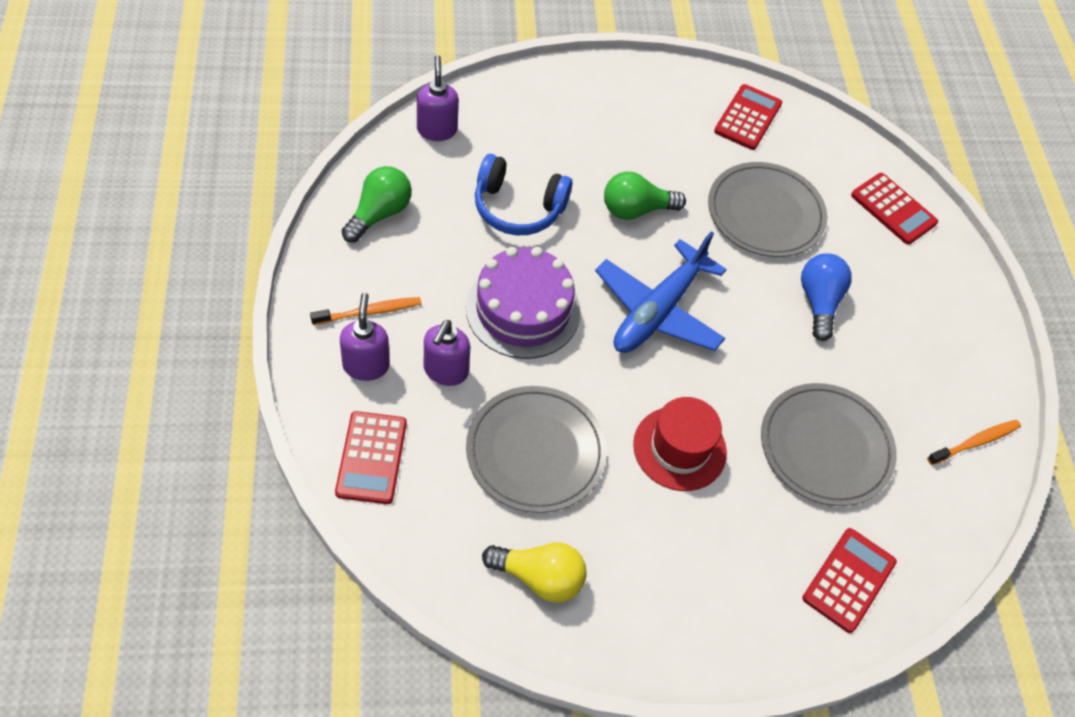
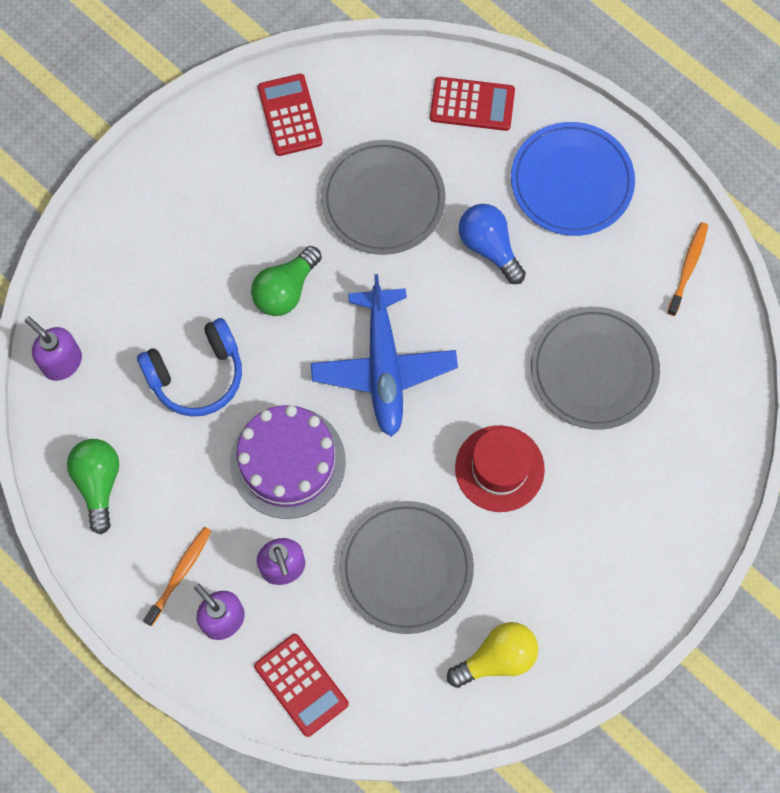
camera: 35 degrees left, 15 degrees up
(849, 580) = (691, 461): red calculator -> none
(928, 312) = (571, 181): none -> blue plate

